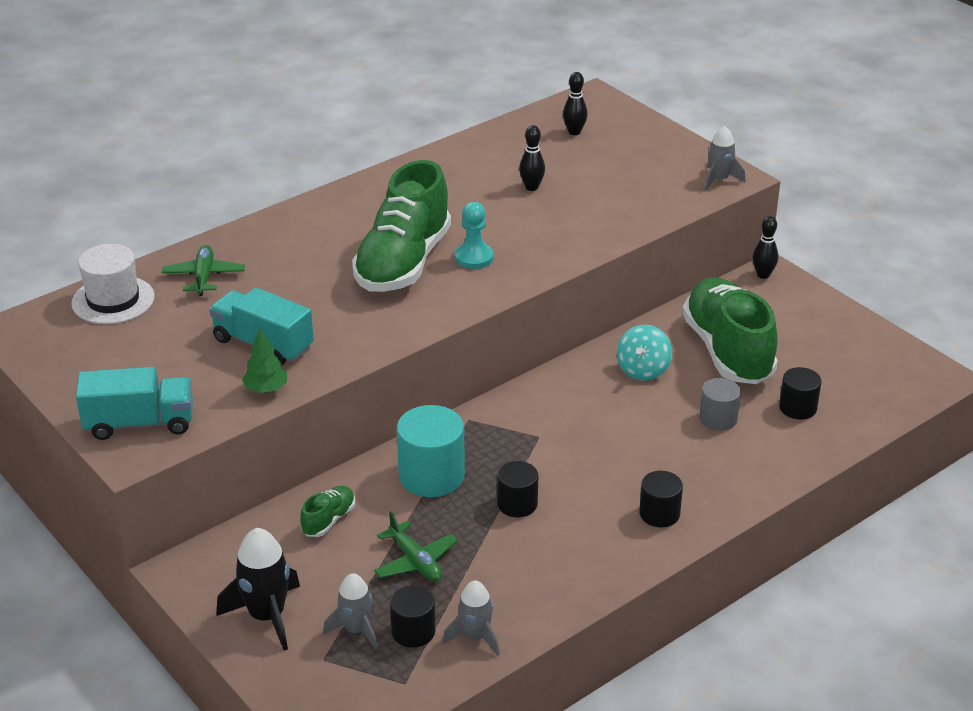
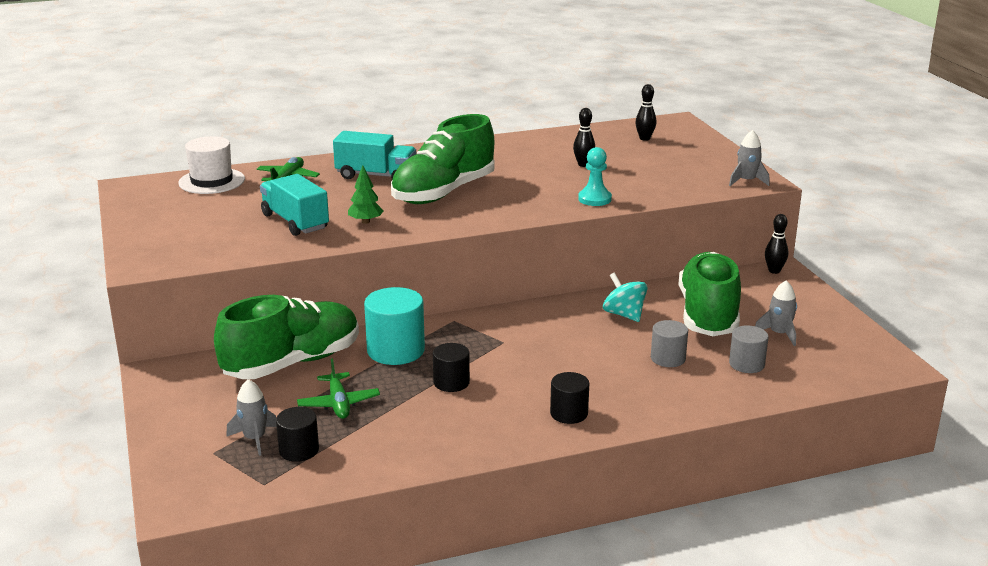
camera: 20 degrees right, 10 degrees down
(140, 423) = (163, 251): turquoise truck -> turquoise truck (376, 176)
(266, 389) = (273, 247): green tree -> green tree (365, 222)
(267, 616) = (194, 414): black rocket -> none
(328, 520) = (292, 363): green shoe -> green shoe, size x2.37
(474, 258) = (502, 198): turquoise pawn -> turquoise pawn (594, 199)
(475, 637) = (346, 465): grey rocket -> grey rocket (779, 334)
(643, 370) = (624, 314): turquoise spinning top -> turquoise spinning top turned 105 degrees clockwise
(798, 408) = (746, 364): black cylinder -> grey cylinder

